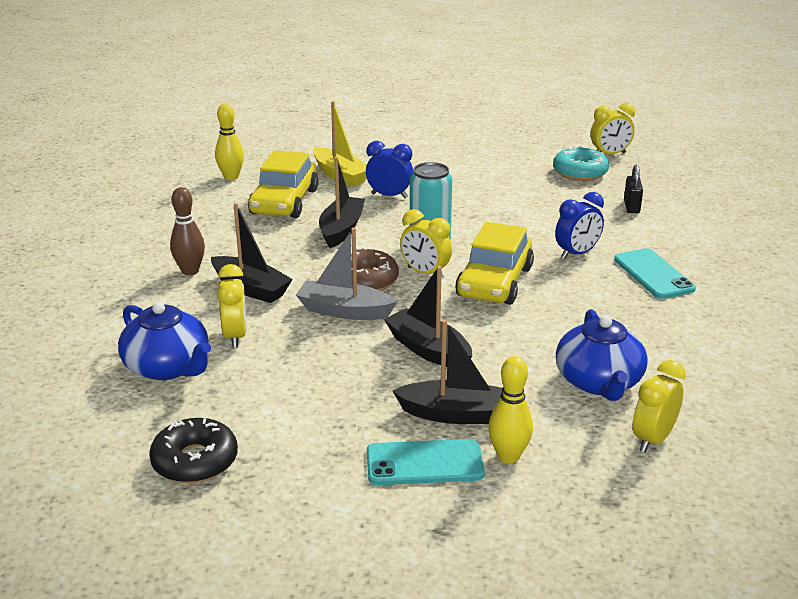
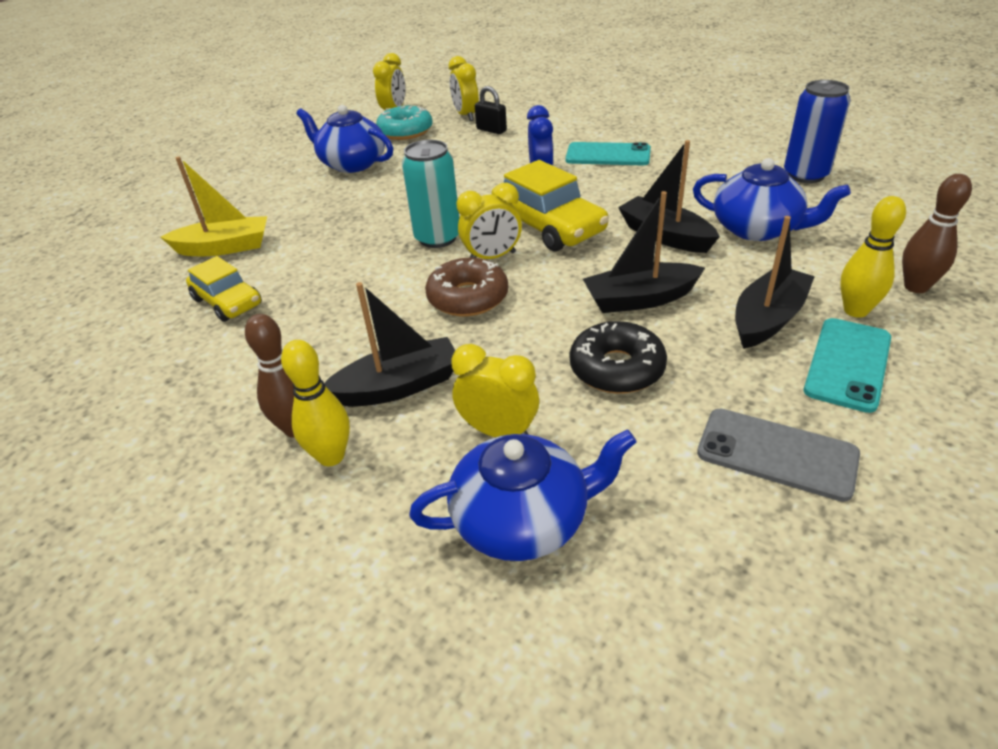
camera: 55 degrees left, 10 degrees up
(195, 461) = (770, 555): black donut -> black donut (617, 368)
(231, 177) = (106, 325): yellow bowling pin -> yellow bowling pin (331, 456)
(284, 202) = (227, 302): yellow car -> yellow car, size x0.64
(291, 447) = (776, 454): none -> grey phone
(341, 230) = (344, 281): black boat -> black boat (665, 236)
(344, 311) = (517, 330): grey boat -> none
(389, 196) = (313, 232): blue clock -> none
(500, 172) = (352, 163): none -> blue teapot
(581, 485) = (916, 287): none -> brown bowling pin
(653, 439) = (858, 233): yellow clock -> yellow clock (466, 115)
(745, 390) = (805, 175): none -> blue can

